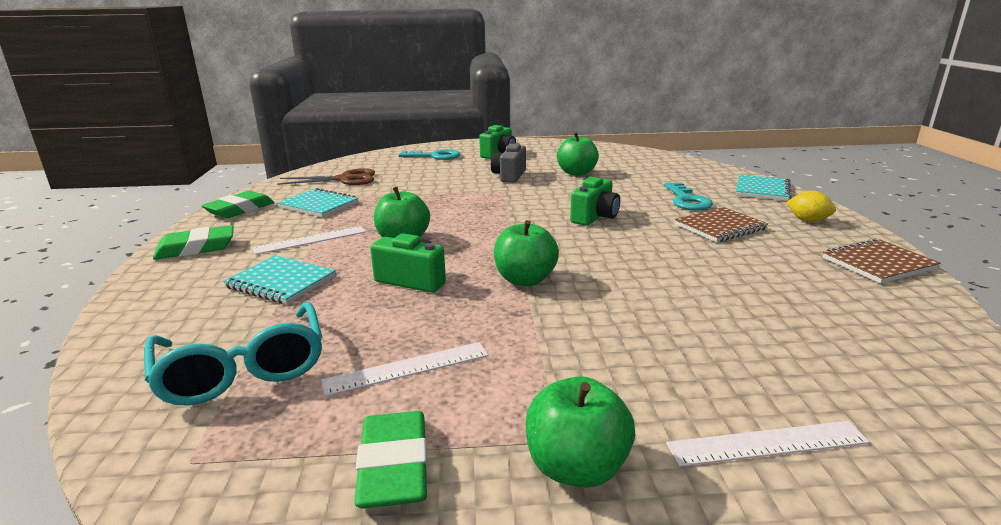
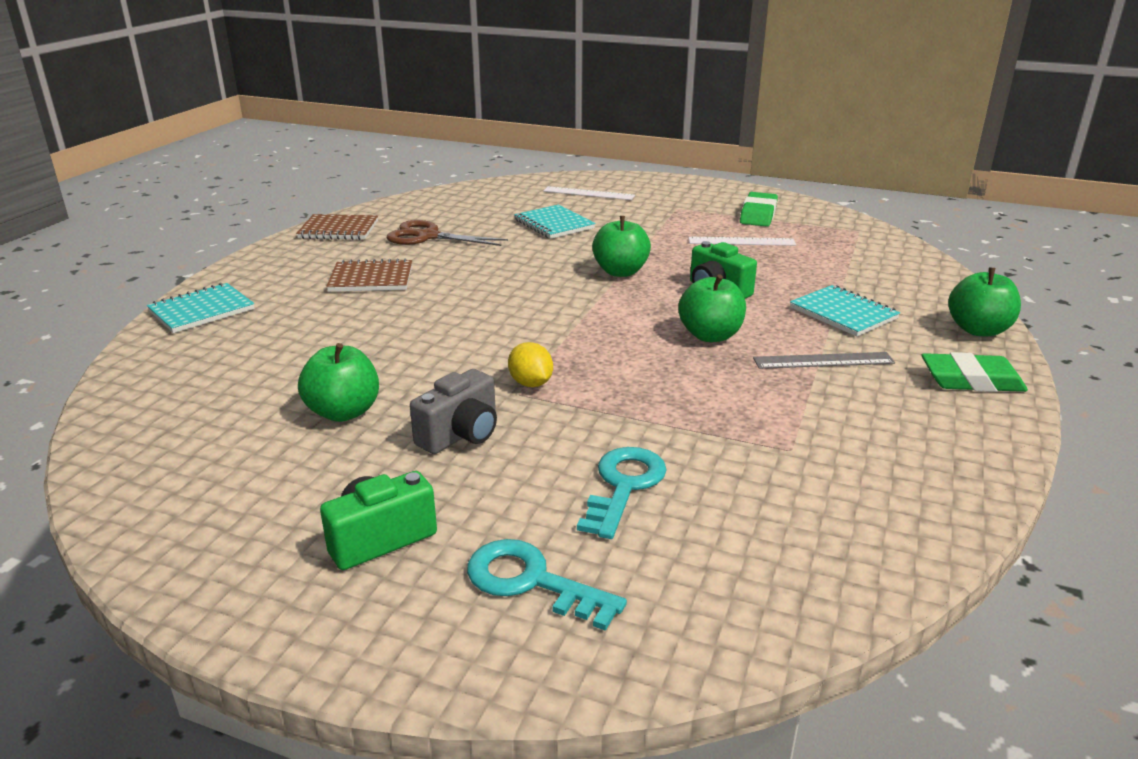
camera: 155 degrees left, 5 degrees up
(240, 209) = (961, 456): green eraser -> none
(243, 370) = (848, 259): turquoise glasses -> none
(311, 240) = (823, 360): white ruler -> grey ruler
(319, 205) = (823, 434): turquoise notebook -> turquoise notebook (554, 224)
(345, 179) = (776, 516): brown scissors -> brown scissors (427, 236)
(576, 467) = (678, 202): green apple -> green apple (978, 330)
(595, 217) = (466, 318): green camera -> none
(687, 200) = (321, 316): turquoise key -> turquoise key (624, 486)
(807, 221) = (279, 267): yellow lemon -> yellow lemon (531, 383)

